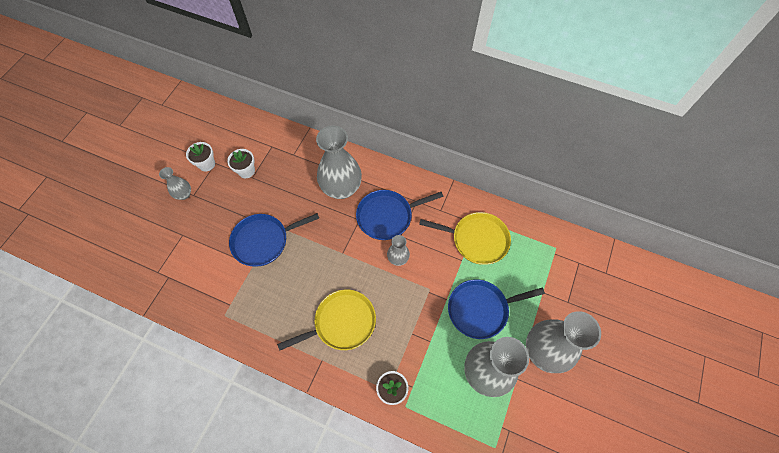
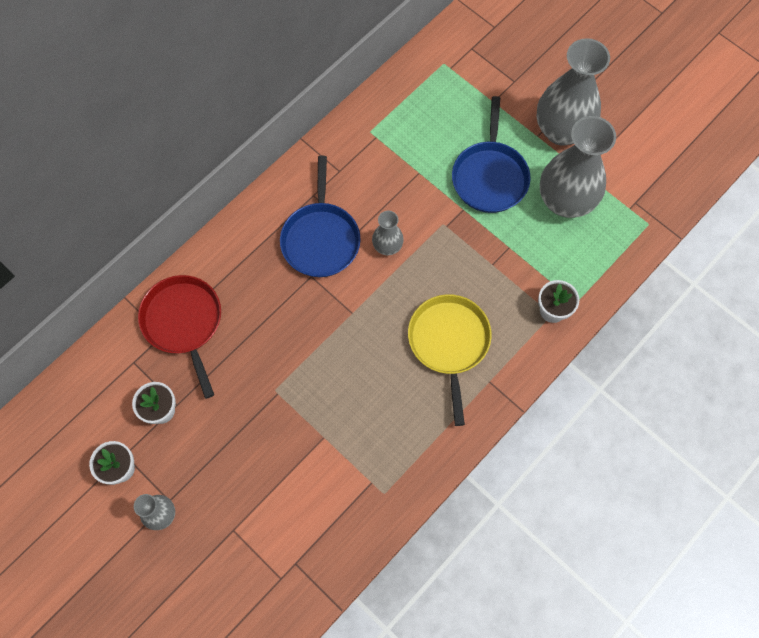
camera: 70 degrees left, 5 degrees up
(263, 241) = (291, 413): blue pan -> none
(304, 162) = (184, 322): none -> red pan
(341, 188) = (251, 284): grey vase -> none
(477, 240) = (398, 145): yellow pan -> none

